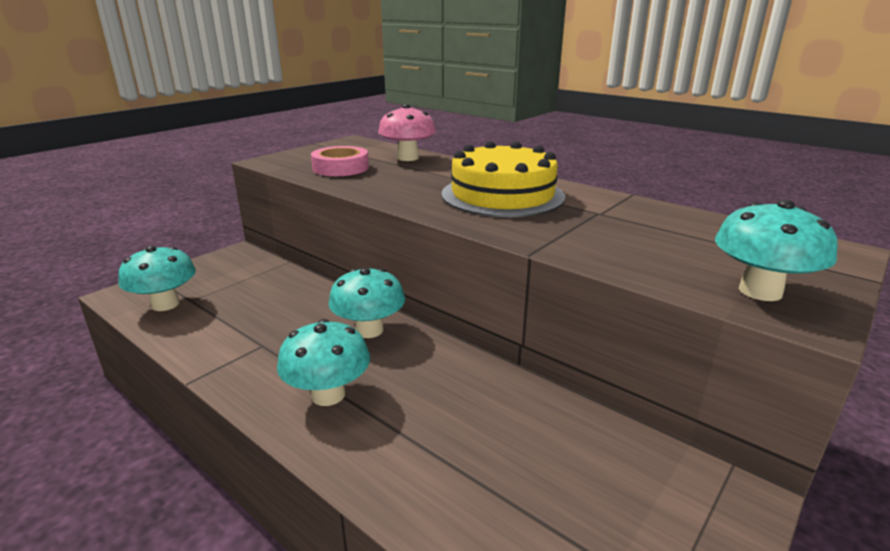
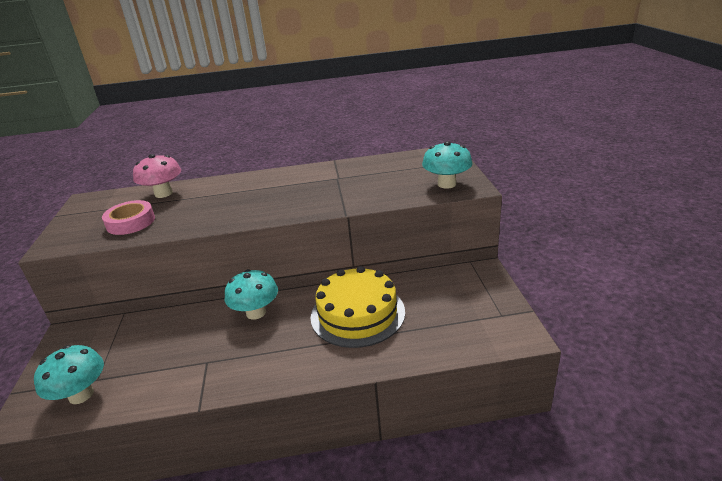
camera: 45 degrees left, 5 degrees up
(328, 394) = (290, 352): turquoise mushroom -> none
(502, 195) = (274, 191): yellow cake -> yellow cake (357, 314)

